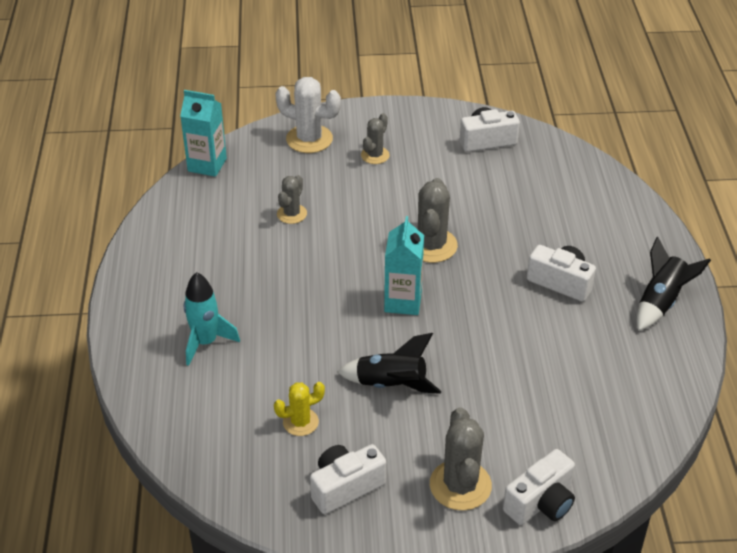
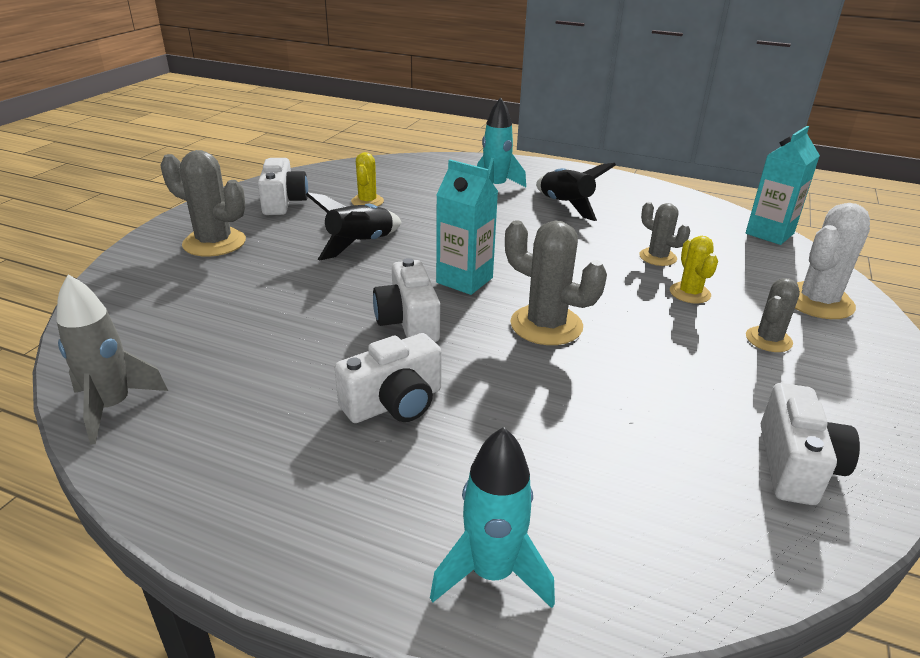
camera: 115 degrees right, 10 degrees down
(338, 192) = (690, 293): none -> yellow cactus
(375, 155) = (768, 340): grey cactus -> grey cactus turned 75 degrees clockwise
(541, 502) = (139, 271): white camera -> white camera (408, 322)
(631, 214) = (492, 573): none -> turquoise rocket
(661, 302) = (259, 490): black rocket -> black rocket (565, 205)
(669, 397) = (113, 407): none -> grey rocket

